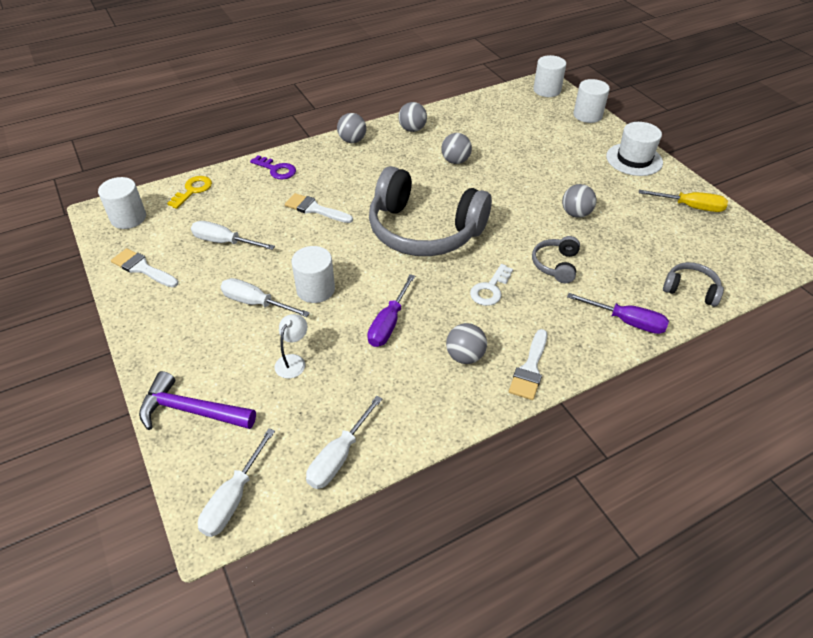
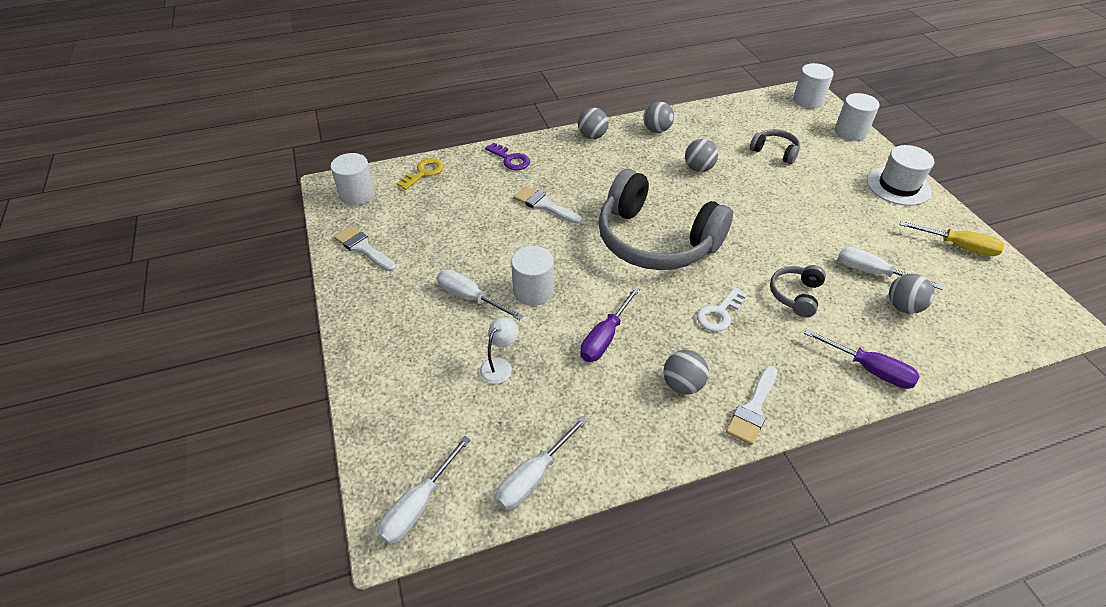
camera: 10 degrees right, 0 degrees up
(191, 410) = (389, 404): purple hammer -> none
(224, 242) = (447, 230): white screwdriver -> white screwdriver (872, 273)
(575, 213) = (824, 240): grey ball -> grey ball (903, 306)
(690, 290) = (948, 342): grey headphones -> grey headphones (774, 152)

